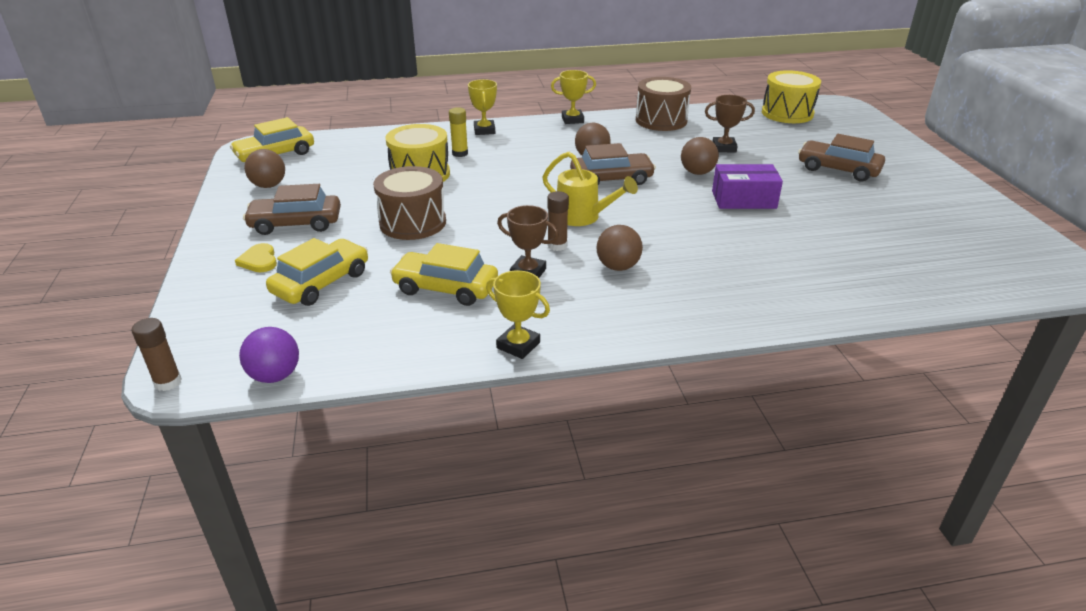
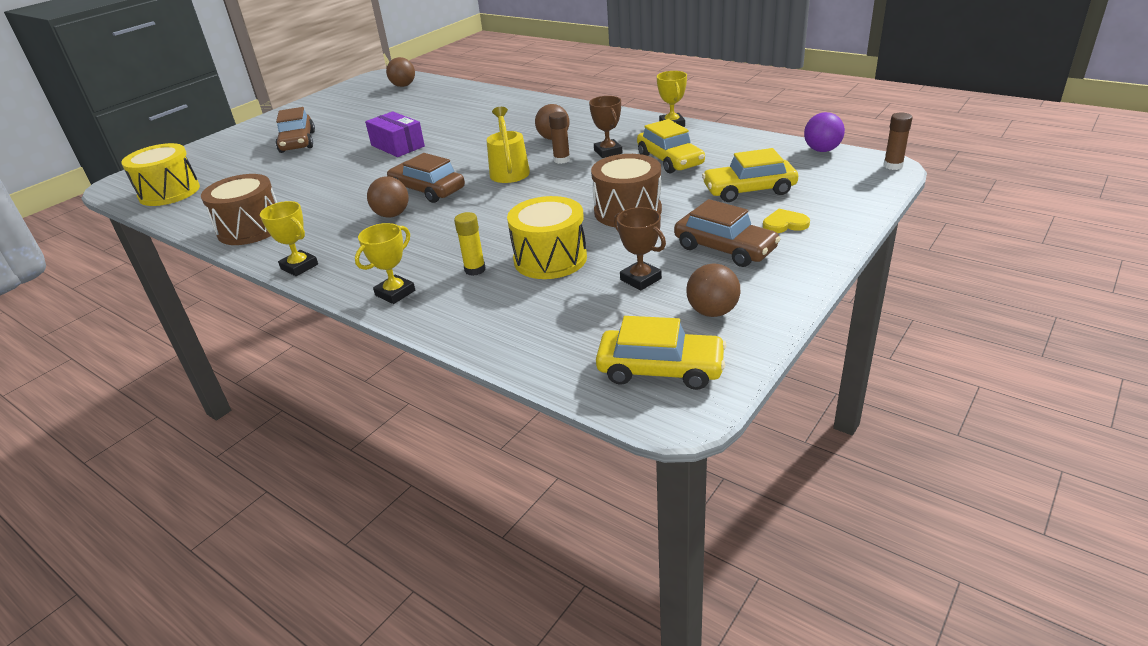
camera: 130 degrees left, 0 degrees up
(259, 260) = (784, 224): yellow heart -> yellow heart turned 120 degrees counterclockwise
(697, 173) = (368, 172): brown ball -> brown ball (403, 86)
(724, 148) = (297, 183): brown trophy -> brown trophy (640, 279)

